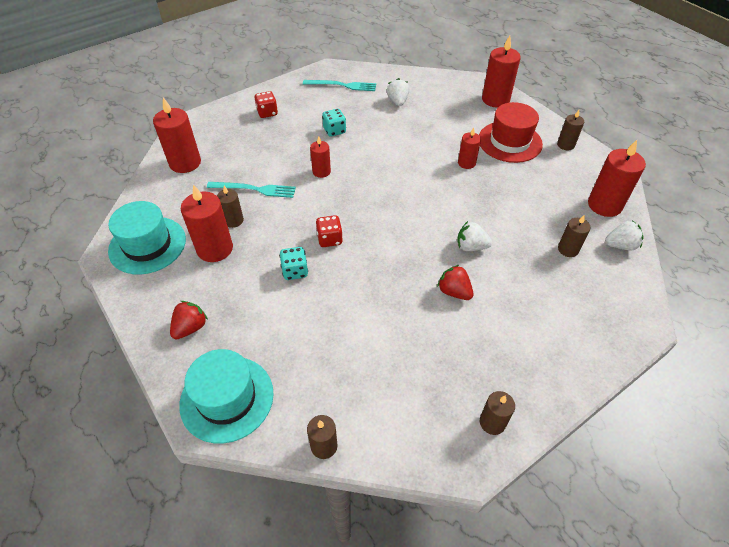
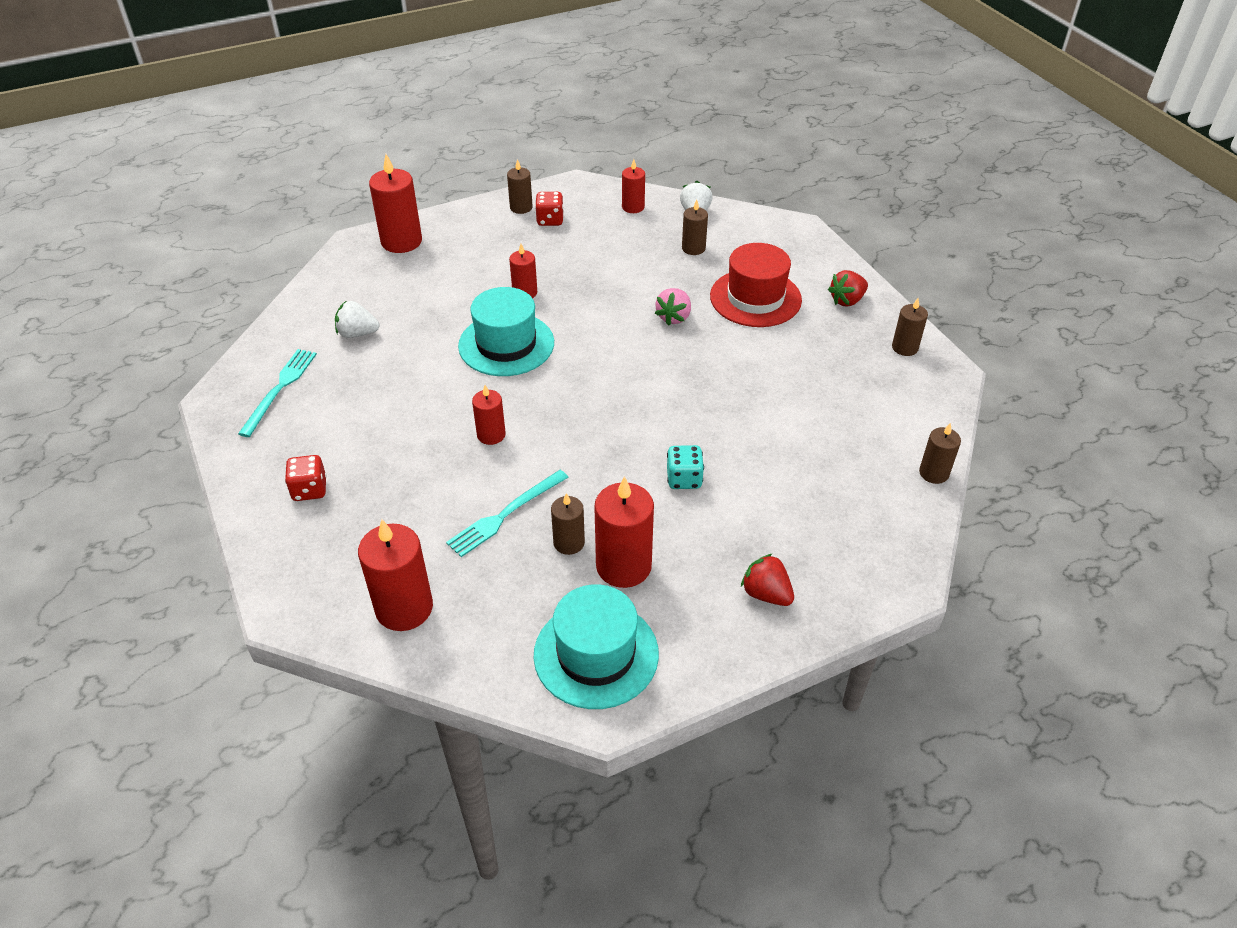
camera: 80 degrees left, 5 degrees down
(227, 398) = (875, 555): turquoise hat -> turquoise hat (506, 344)
(254, 189) = (505, 515): turquoise fork -> turquoise fork turned 150 degrees counterclockwise
(329, 239) = (633, 439): red dice -> red dice (550, 220)
(334, 131) = (398, 411): turquoise dice -> none
(454, 292) = (740, 343): red strawberry -> red strawberry (847, 300)
(471, 246) = (674, 317): white strawberry -> pink strawberry
(510, 142) = (497, 249): red hat -> red hat (755, 298)
(604, 205) = (633, 207): red candle -> red candle, size x0.58

